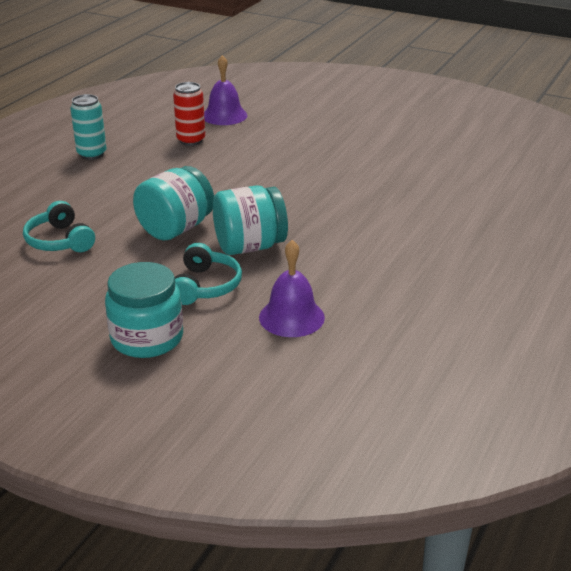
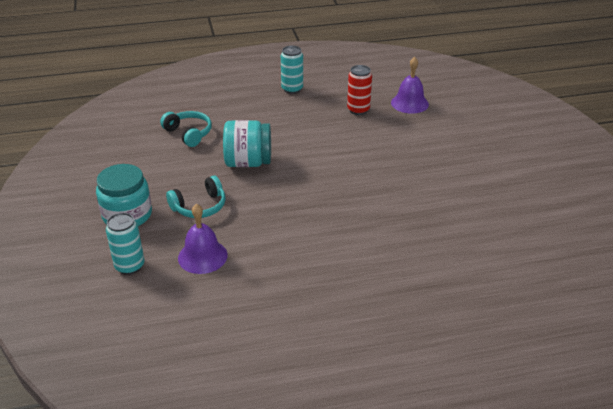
camera: 50 degrees right, 5 degrees up
(60, 241) = (188, 133): turquoise headphones -> turquoise headphones turned 120 degrees clockwise
(243, 370) = (130, 266): none -> turquoise can
(249, 246) = (262, 199): turquoise jar -> none

